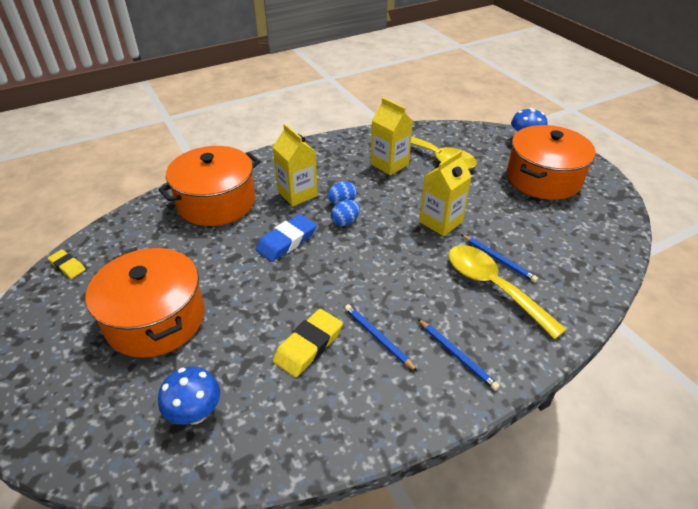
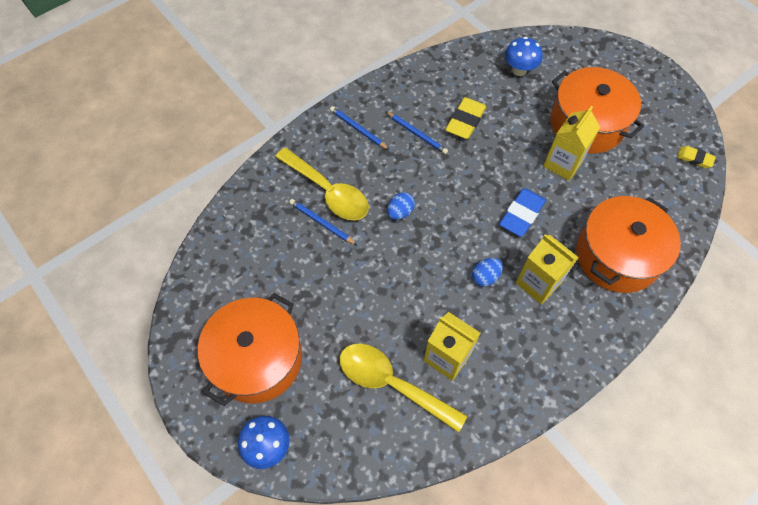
camera: 170 degrees right, 20 degrees up
(345, 222) = (474, 248): blue egg -> blue egg (400, 212)
(441, 222) = (377, 264): yellow carton -> yellow carton (563, 163)

